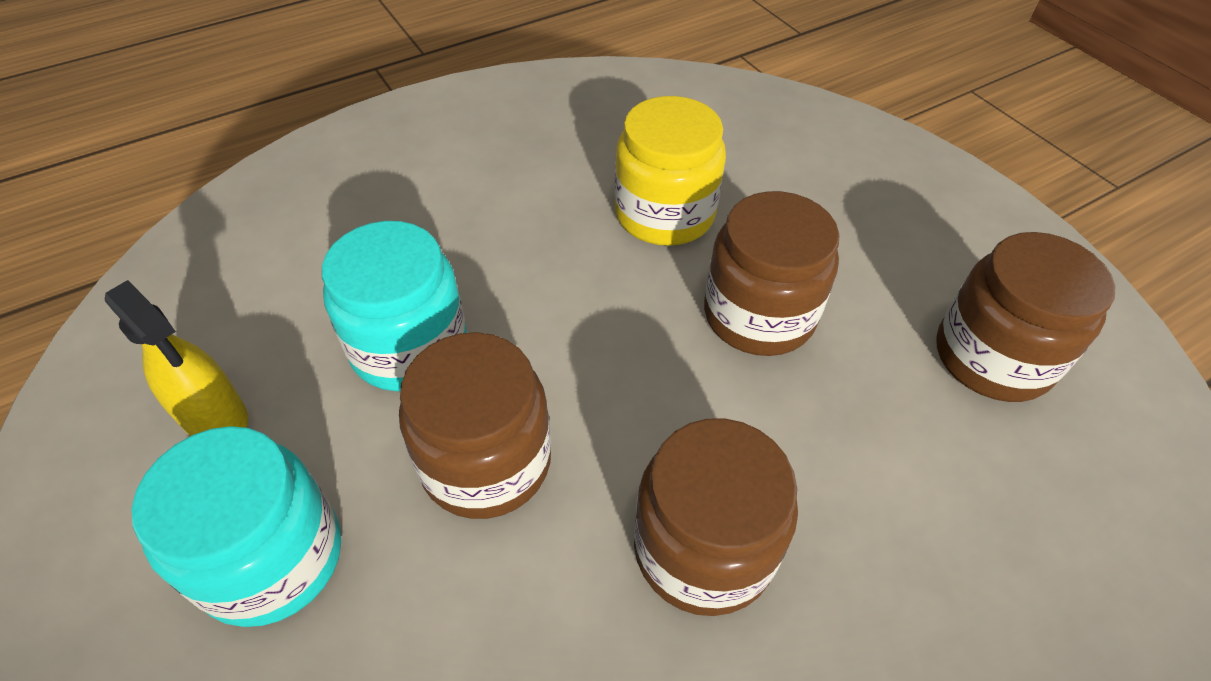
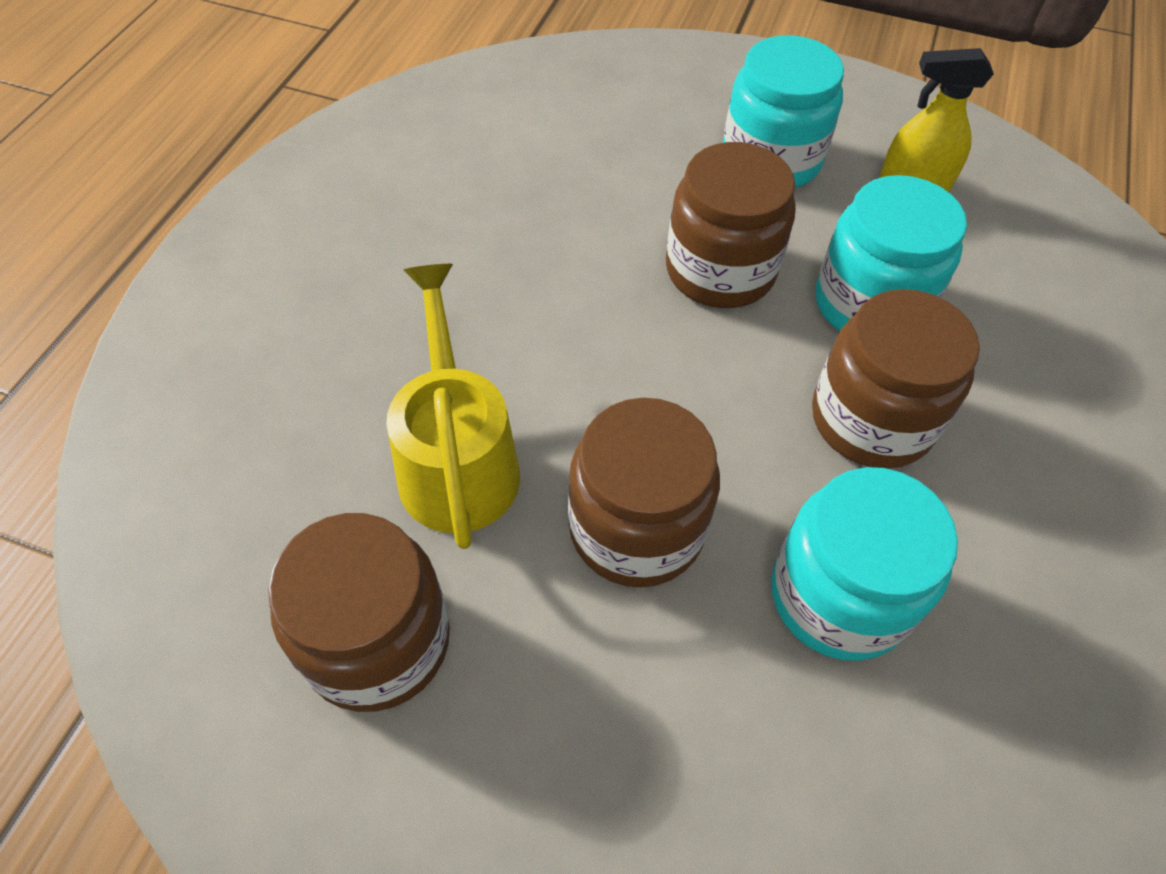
camera: 140 degrees right, 5 degrees up
(664, 214) = (839, 595): yellow jar -> turquoise jar
(703, 548) = (531, 309): brown jar -> brown jar (871, 419)
(869, 445) = (456, 459): none -> yellow watering can

